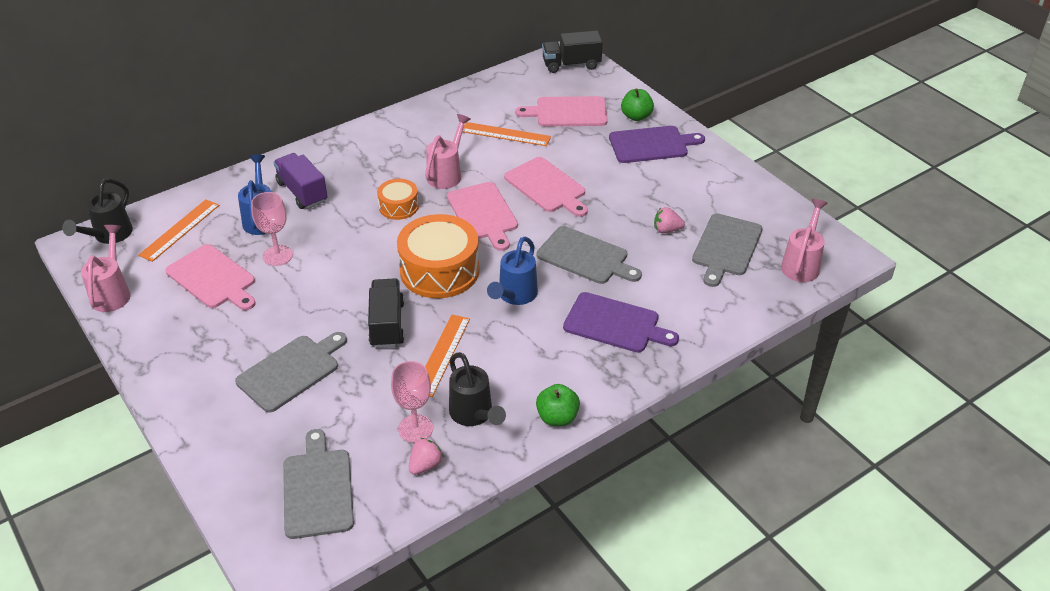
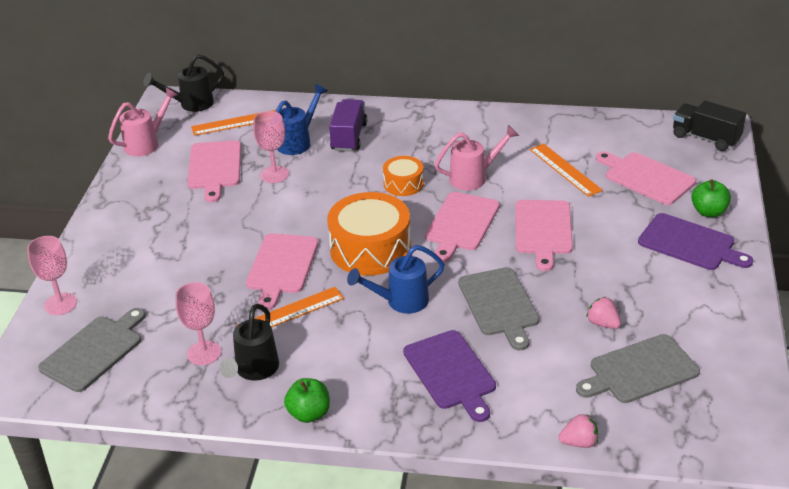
camera: 45 degrees right, 5 degrees down
(228, 473) = (60, 304): none -> pink goblet
(291, 371) = (180, 260): grey cutting board -> none
(387, 324) = (282, 267): black truck -> pink cutting board
(425, 465) = (177, 383): pink strawberry -> pink strawberry (579, 442)
(802, 264) = (697, 429): pink watering can -> none

